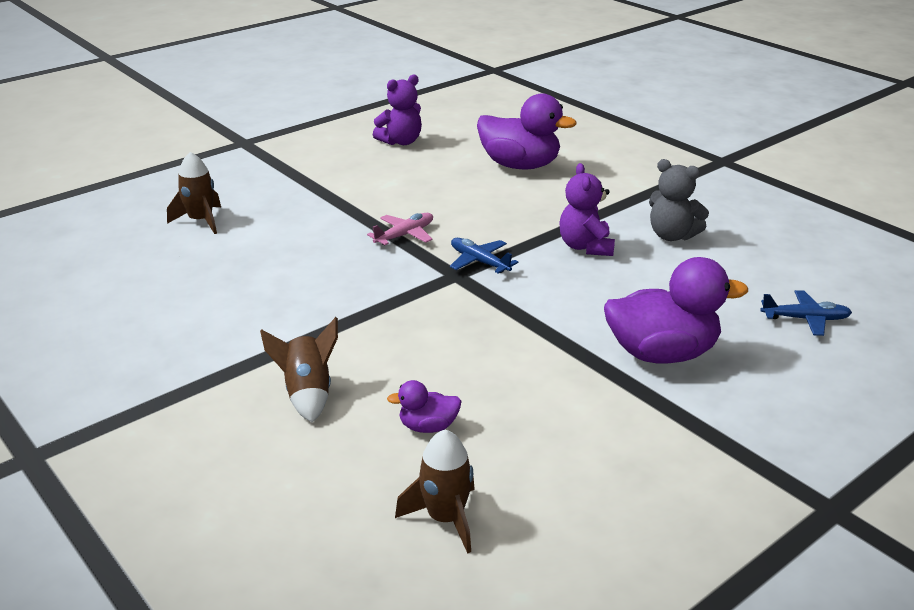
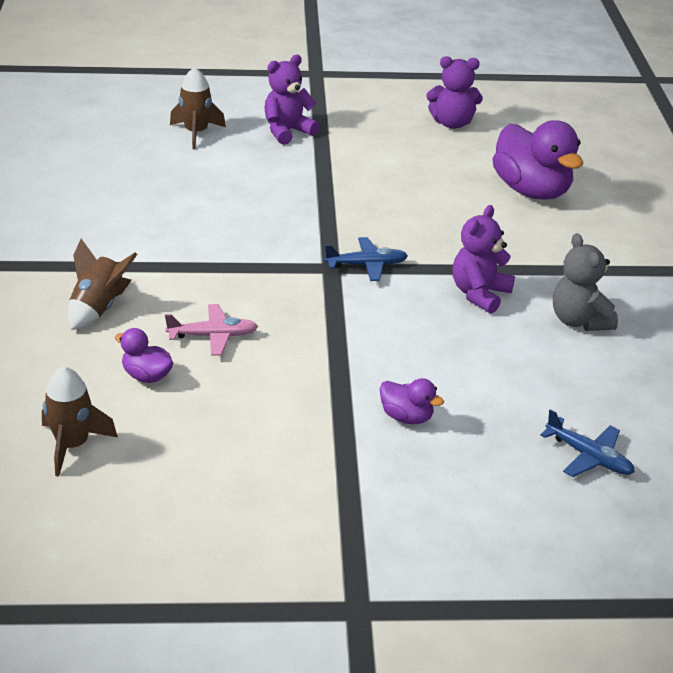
camera: 35 degrees right, 5 degrees up
(280, 192) = (287, 131): none -> purple teddy bear
(404, 235) = (336, 214): pink plane -> pink plane (212, 336)
(479, 262) = (366, 265): blue plane -> blue plane turned 90 degrees clockwise
(662, 354) = (406, 417): purple duck -> purple duck, size x0.47

